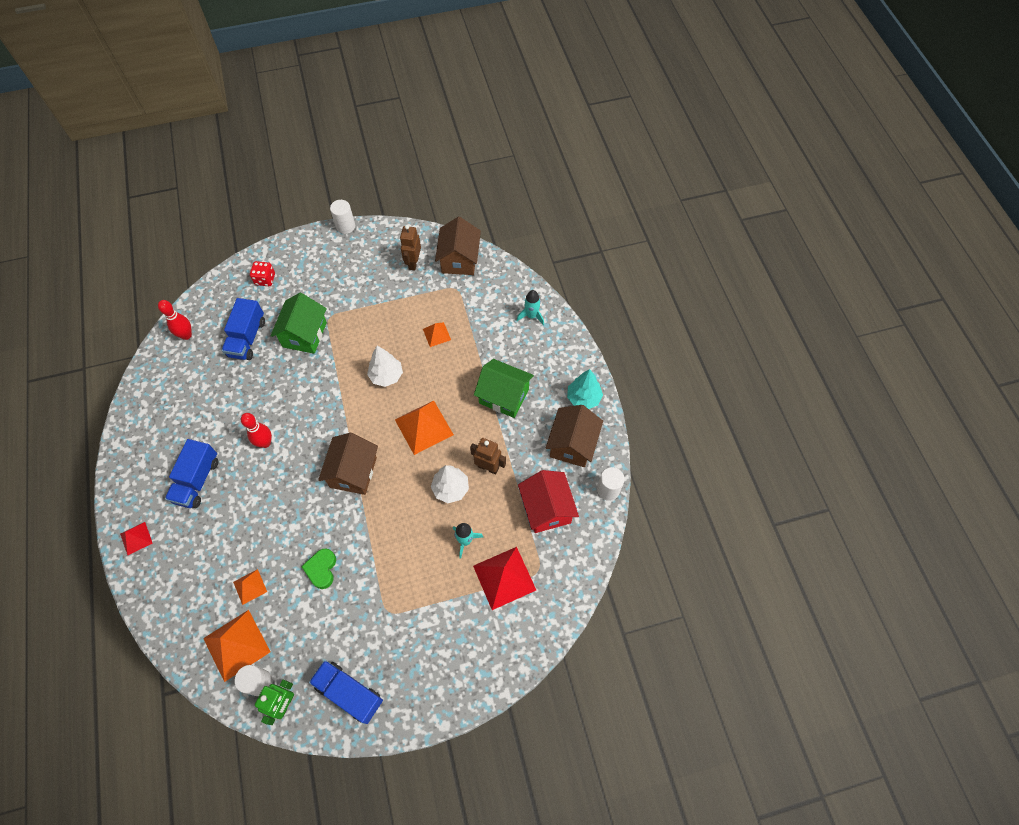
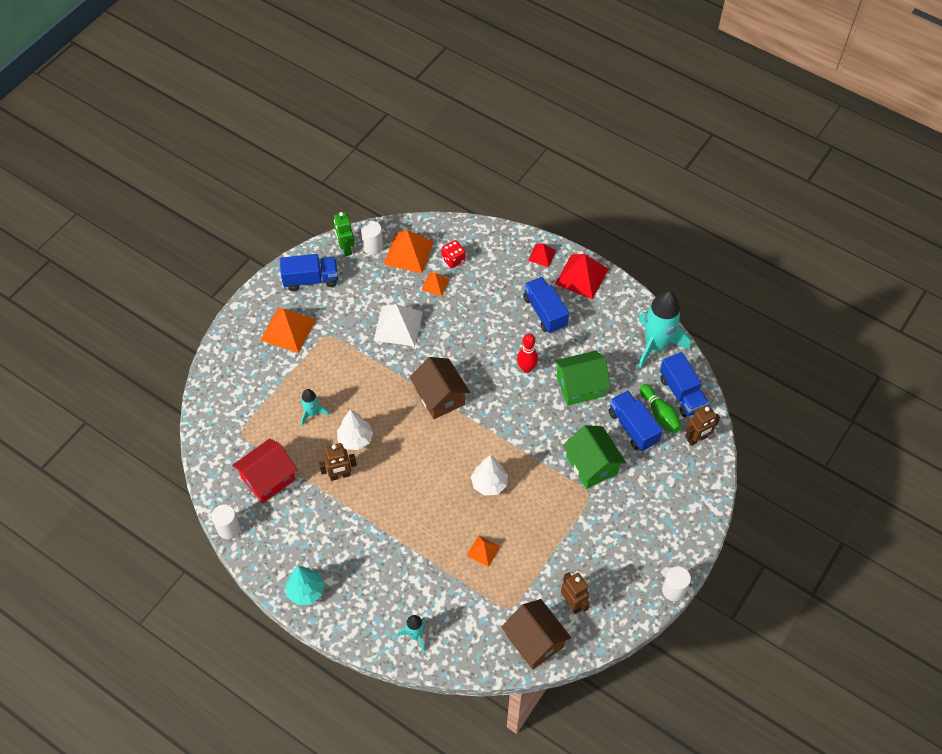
camera: 140 degrees right, 5 degrees down
(156, 384) = (656, 345): none -> turquoise rocket
(186, 335) = (681, 393): red bowling pin -> blue truck
(217, 298) = (697, 439): none -> brown robot
(218, 333) = (660, 414): none -> green bowling pin
(265, 279) = (680, 484): red dice -> red dice (453, 259)
(321, 569) = (398, 326): green heart -> white pyramid
(424, 427) = (419, 467): orange pyramid -> orange pyramid (288, 329)
(504, 396) = (376, 541): green house -> green house (580, 386)
(504, 577) = (263, 411): red pyramid -> red pyramid (581, 276)
(546, 509) = (268, 479): red house -> red house turned 75 degrees counterclockwise
(572, 444) = (285, 543): brown house -> none

